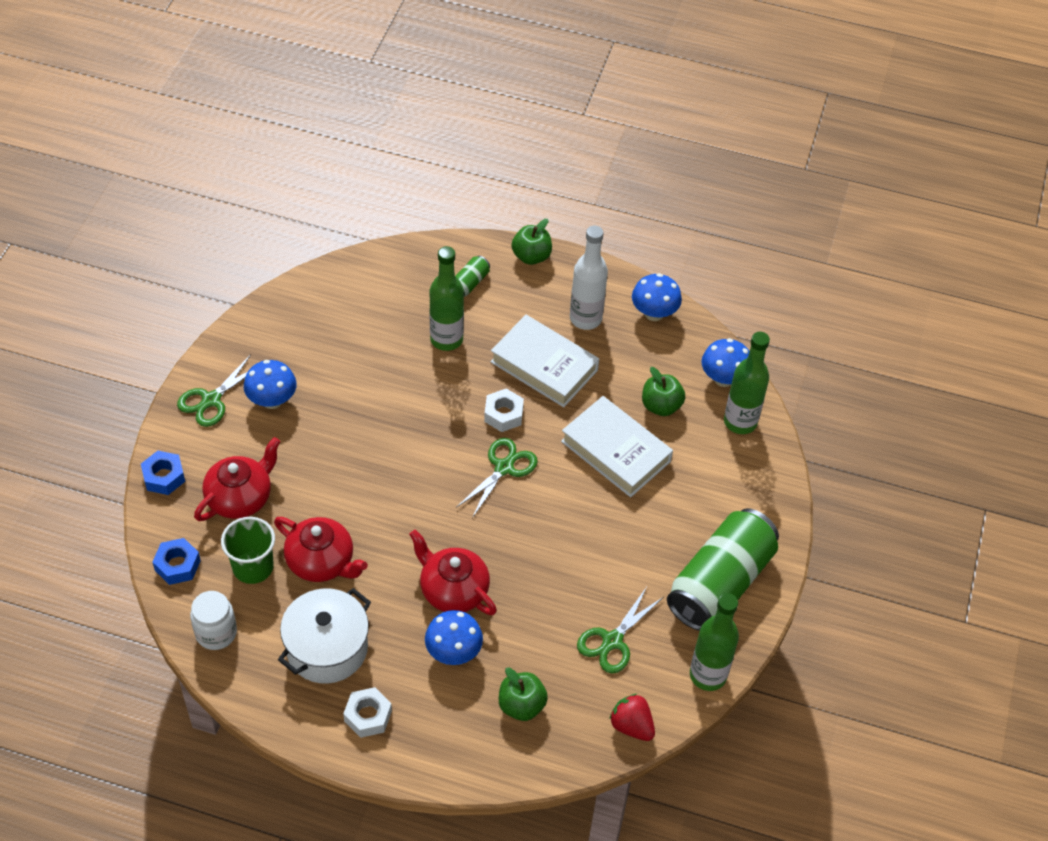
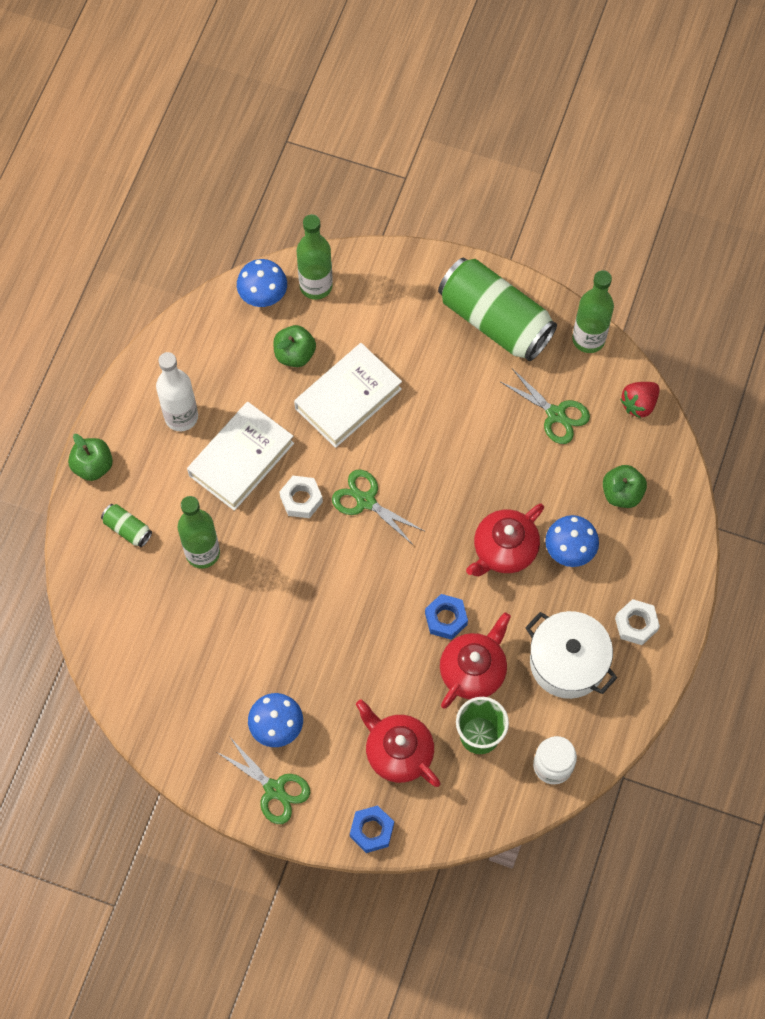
camera: 85 degrees left, 15 degrees up
(177, 565) = (477, 808): blue nut -> blue nut (446, 619)
(654, 313) = (177, 352): blue mushroom -> none

